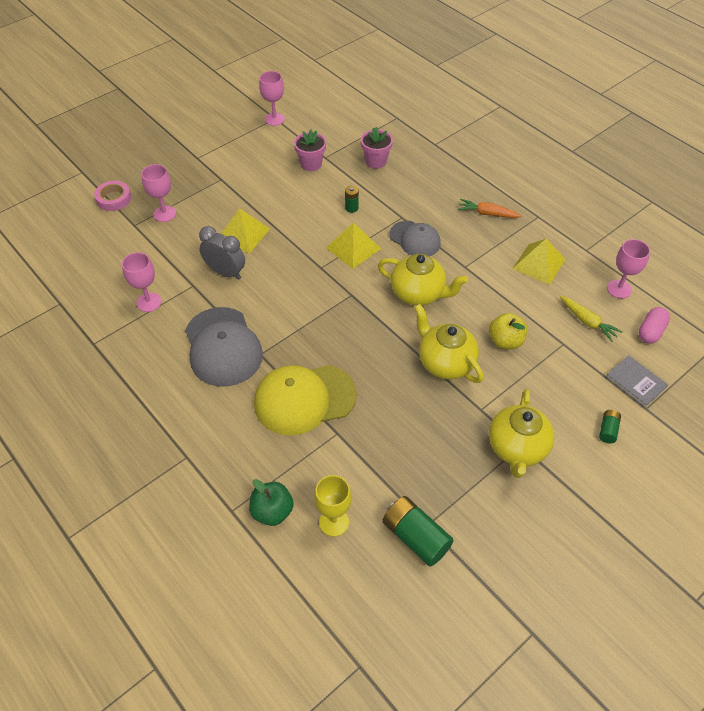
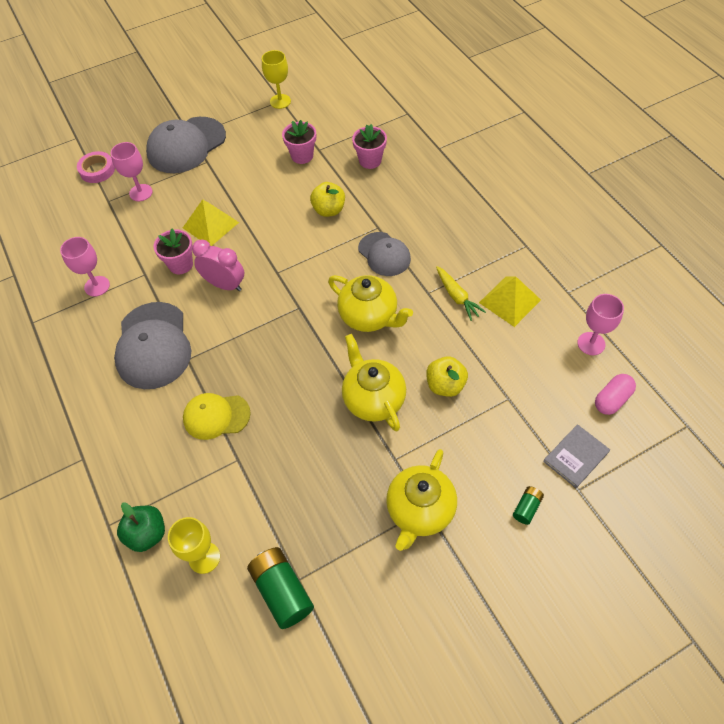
camera: 15 degrees right, 5 degrees up
(196, 167) = (186, 145): none -> grey cap
(226, 272) = (180, 264): grey clock -> pink flower pot
(274, 119) = (280, 101): pink goblet -> yellow goblet
(274, 284) = (225, 285): none -> pink clock
(304, 399) = (216, 416): yellow cap -> yellow cap, size x0.62
(351, 208) = (329, 210): green battery -> yellow apple
(353, 248) = (317, 255): yellow pyramid -> none
(487, 214) = (471, 235): orange carrot -> none
(587, 322) = (543, 377): yellow carrot -> yellow carrot (457, 297)
(635, 382) = (576, 457): grey book -> grey book turned 75 degrees clockwise

